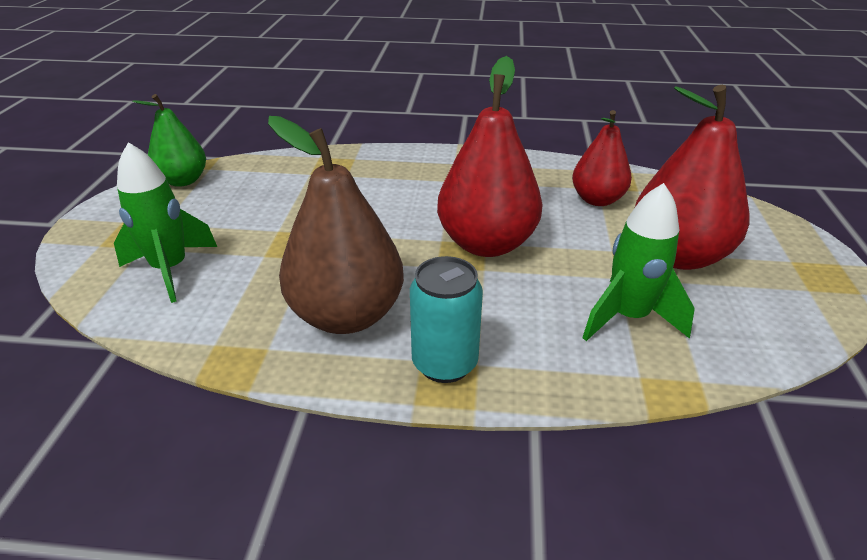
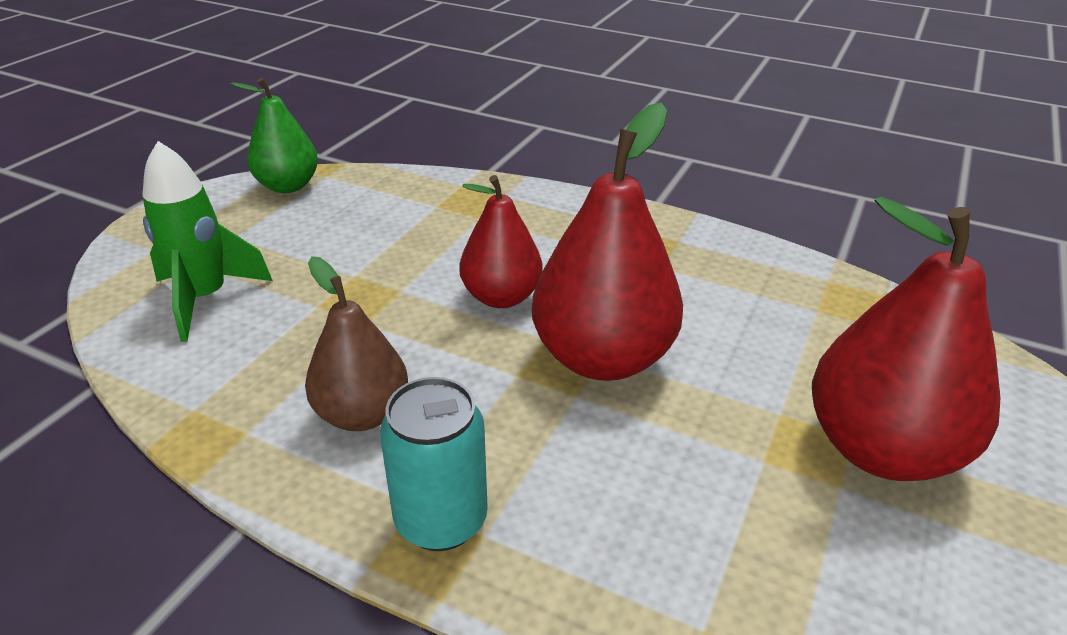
camera: 20 degrees right, 0 degrees up
(347, 315) = (362, 414): brown pear -> brown pear, size x0.62
(597, 200) = (804, 328): red pear -> red pear (501, 297)
(628, 317) = (741, 529): green rocket -> none

